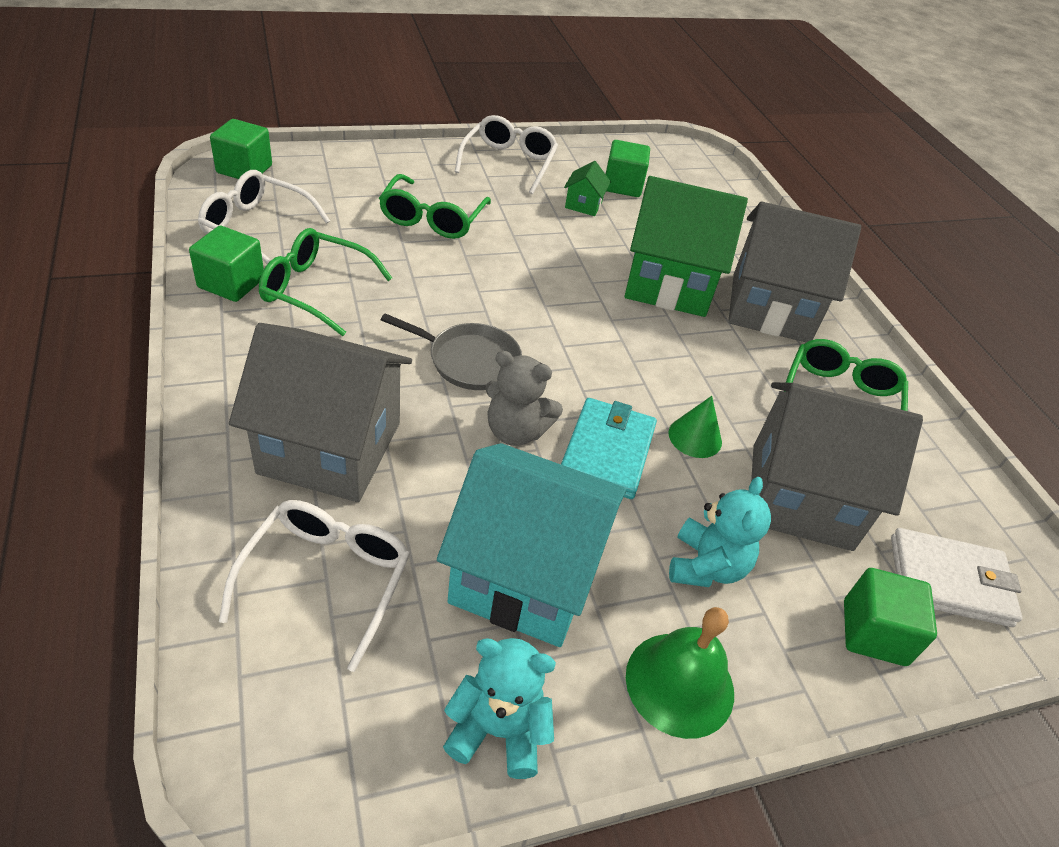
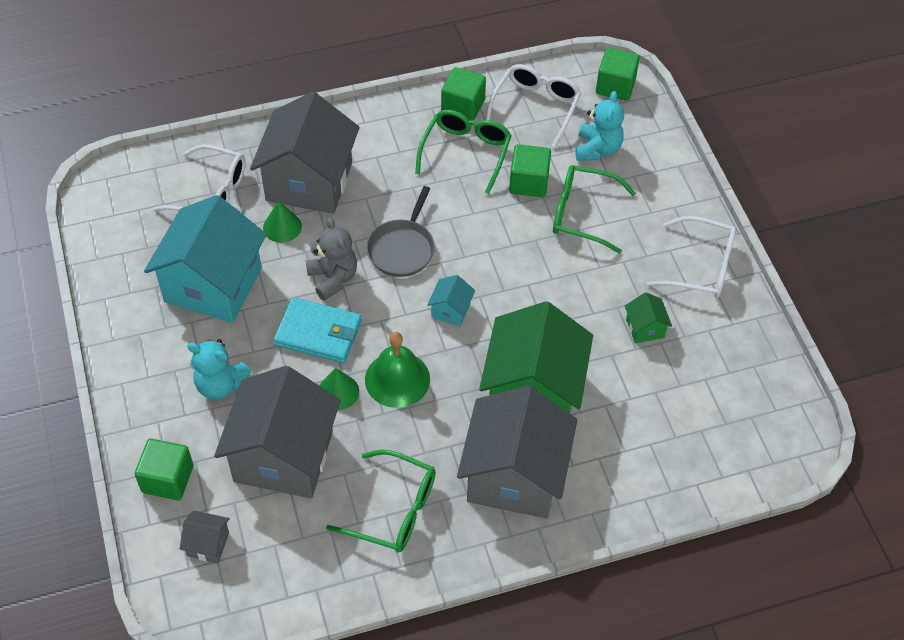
camera: 95 degrees right, 10 degrees up
(416, 484) = (282, 227): none -> green cone
(498, 730) = (117, 274): turquoise teddy bear -> turquoise teddy bear (597, 149)
(515, 431) = (333, 278): grey teddy bear -> grey teddy bear turned 135 degrees clockwise
(566, 329) = (451, 310): none -> turquoise house
(583, 204) = (645, 328): green house -> green house turned 60 degrees clockwise
(622, 185) = (694, 364): green cube -> green cube (529, 182)
(680, 683) = (138, 361): green bell -> green bell (397, 379)
(949, 581) = (208, 544): white wallet -> grey house

